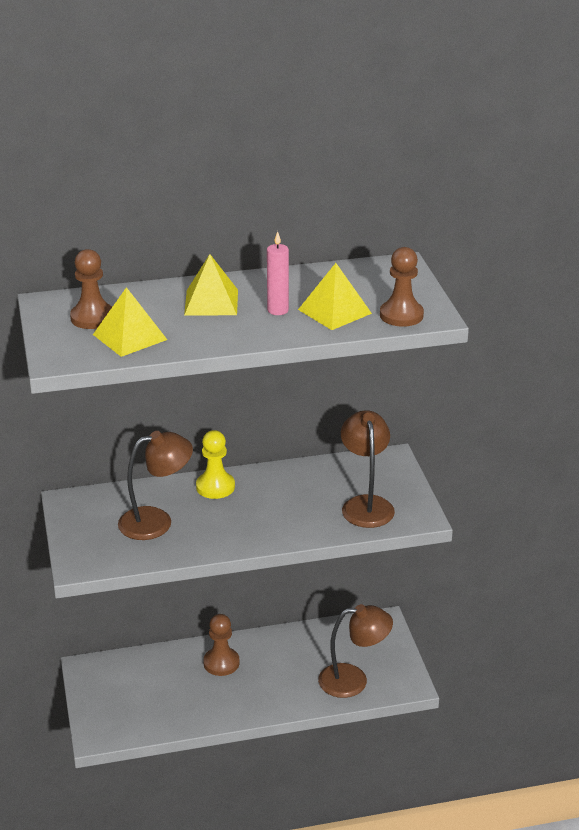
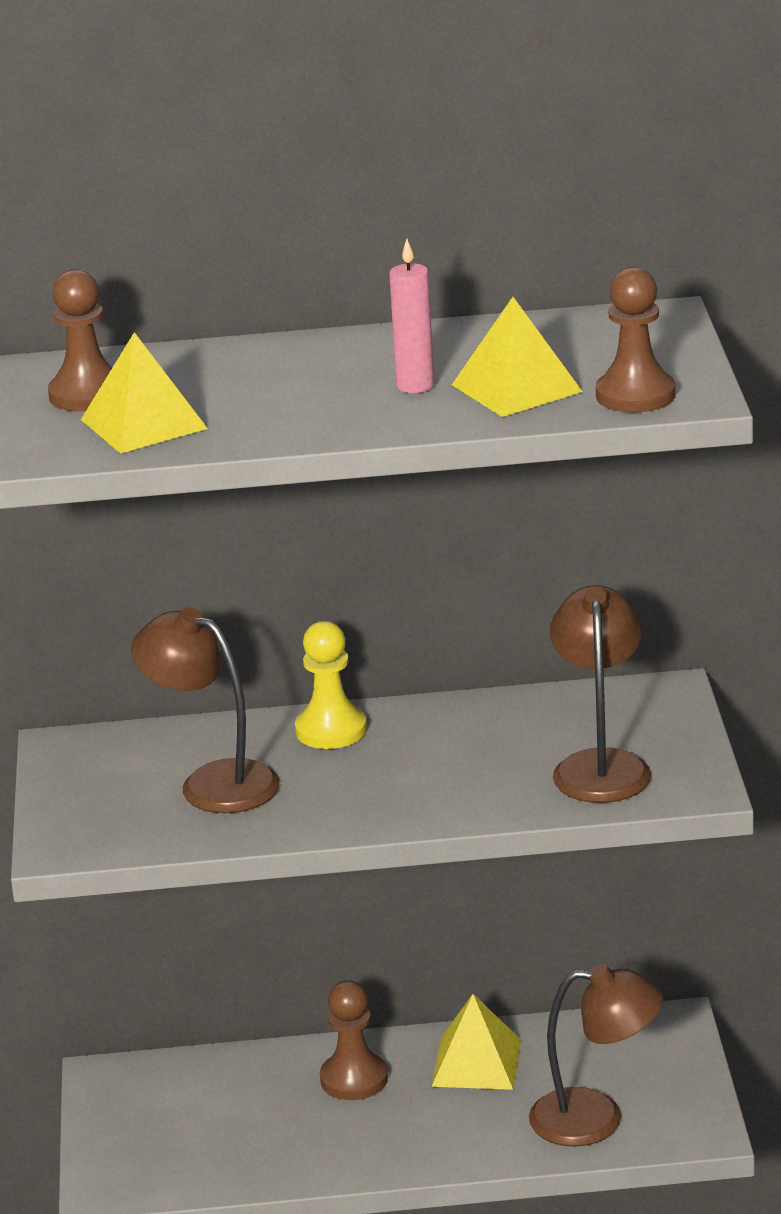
camera: 10 degrees right, 5 degrees down
(156, 521) = (213, 782): brown lamp -> brown lamp turned 135 degrees counterclockwise
(211, 302) = (301, 372): yellow pyramid -> yellow pyramid (477, 1063)

